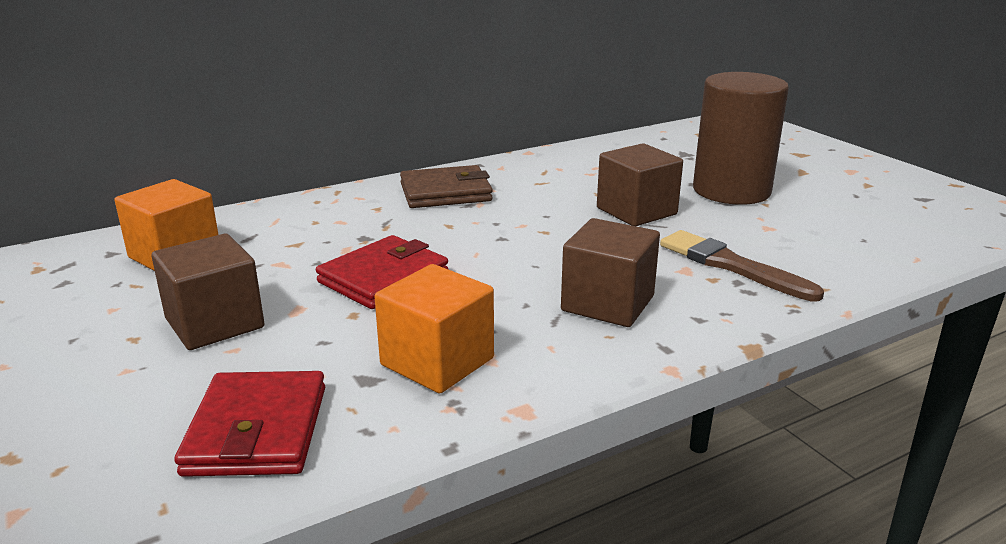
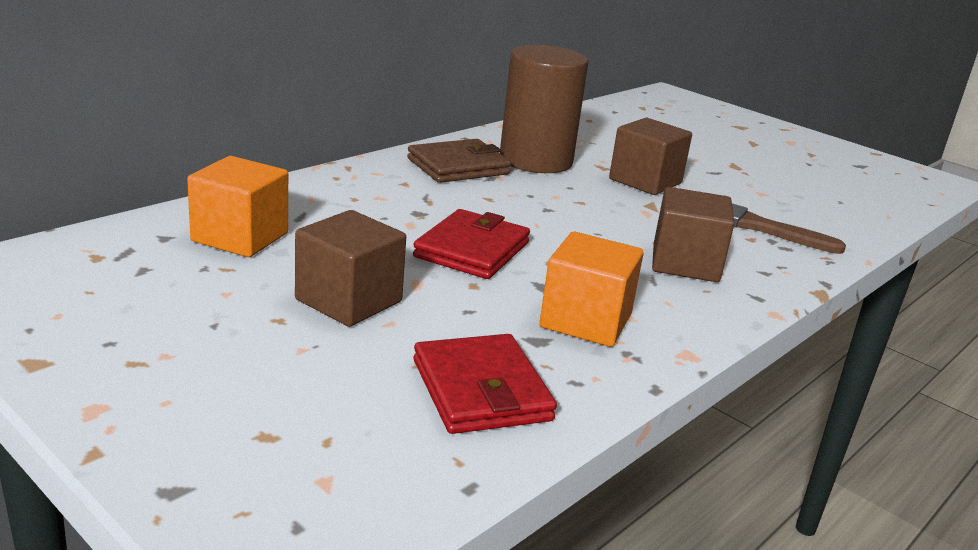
camera: 20 degrees left, 0 degrees up
(731, 191) = (709, 161): brown cylinder -> brown cylinder (536, 160)

